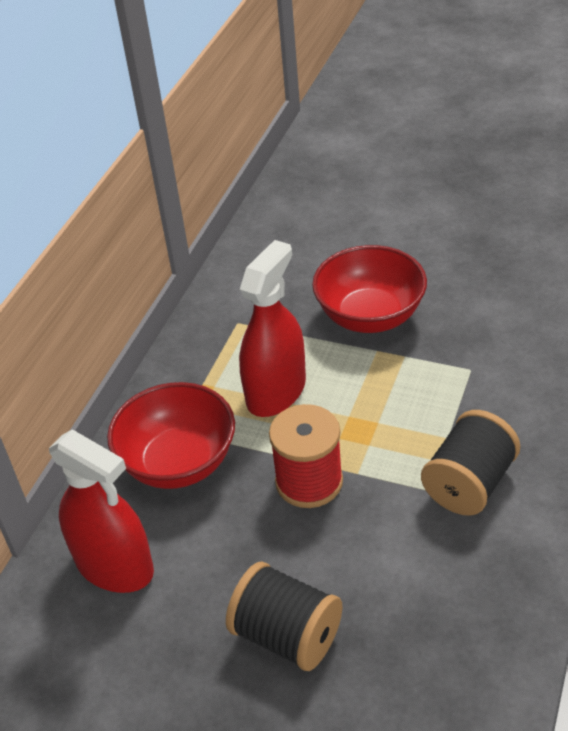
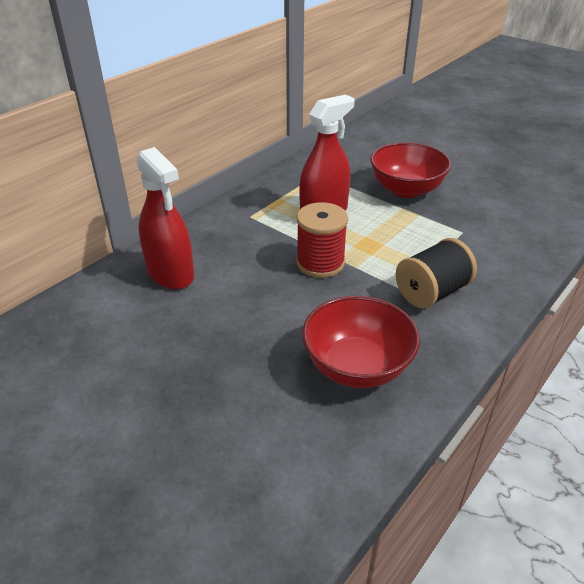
camera: 15 degrees right, 5 degrees down
(178, 462) = (241, 232): red bowl -> red bowl (357, 367)
(287, 635) = (260, 341): black spool -> none

